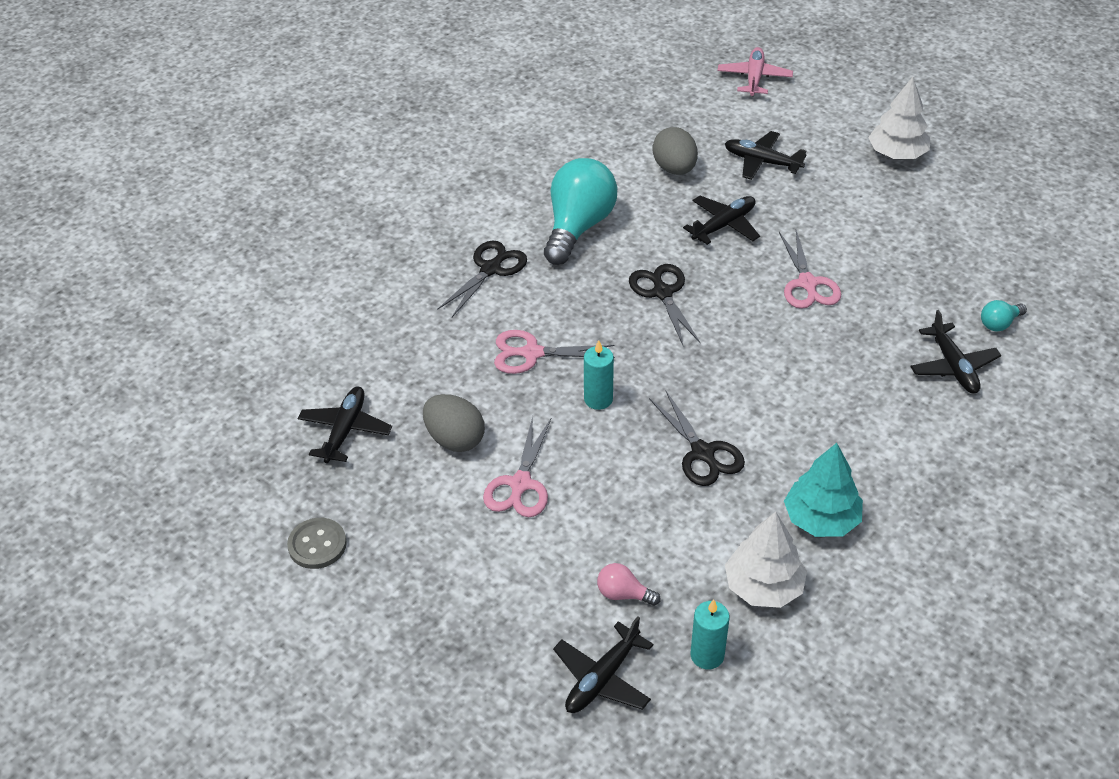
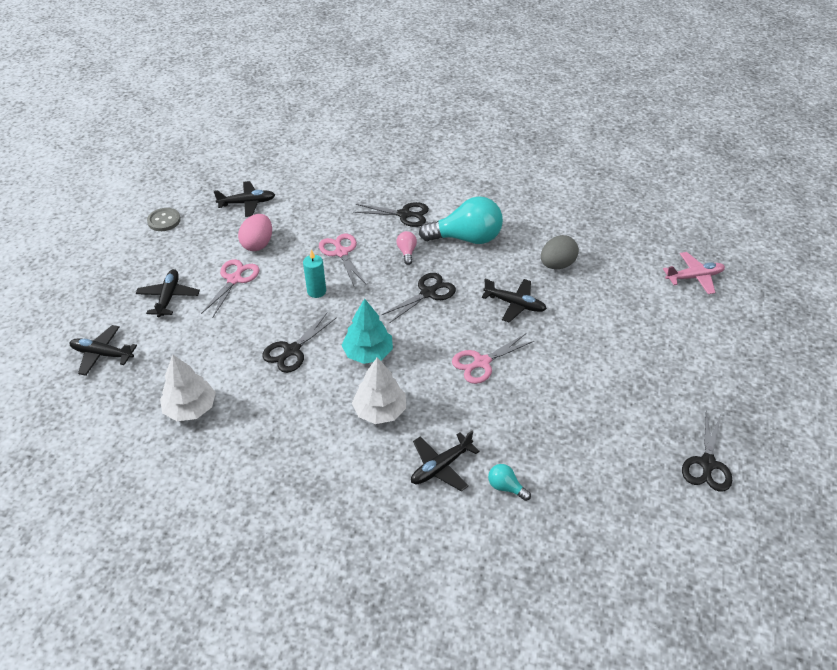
camera: 65 degrees right, 0 degrees up
(455, 439) = (258, 244): grey egg -> pink egg
(520, 484) = (234, 279): pink scissors -> pink scissors turned 120 degrees clockwise
(623, 594) = (165, 346): pink light bulb -> pink light bulb (407, 252)
(707, 655) = (130, 395): turquoise candle -> none
(762, 162) = (598, 306): black plane -> black plane (169, 297)
(821, 519) = (257, 423): turquoise tree -> turquoise tree (368, 353)
(897, 154) = (669, 380): white tree -> white tree (380, 410)
(1016, 172) = (707, 463): none -> black scissors

